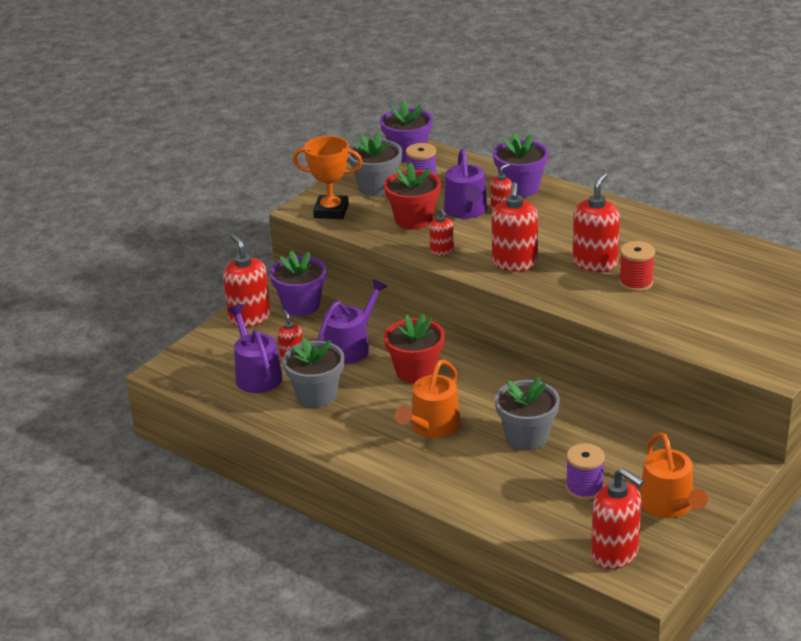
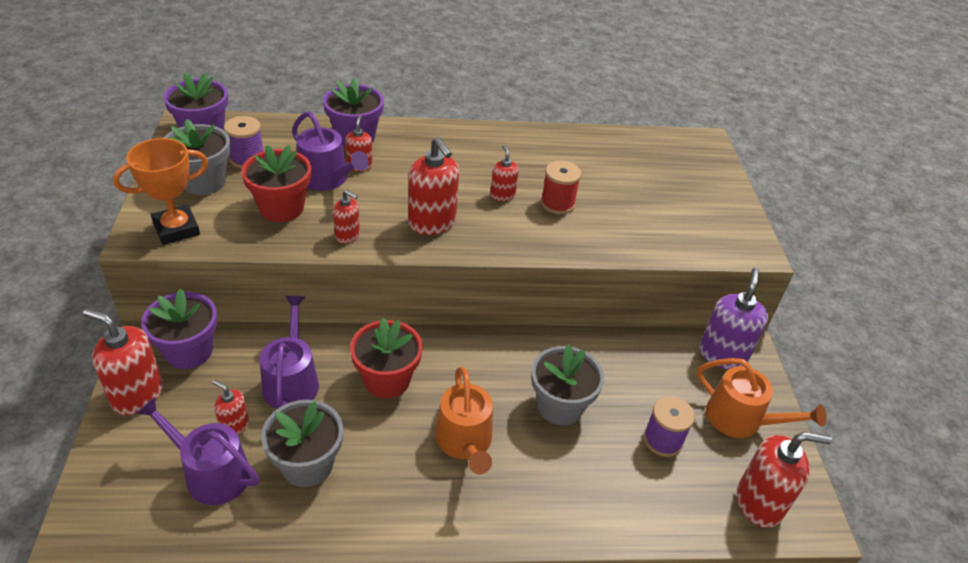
camera: 45 degrees left, 10 degrees up
(595, 263) = (502, 195): red soap dispenser -> red soap dispenser, size x0.54
(711, 463) = (722, 354): none -> purple soap dispenser

